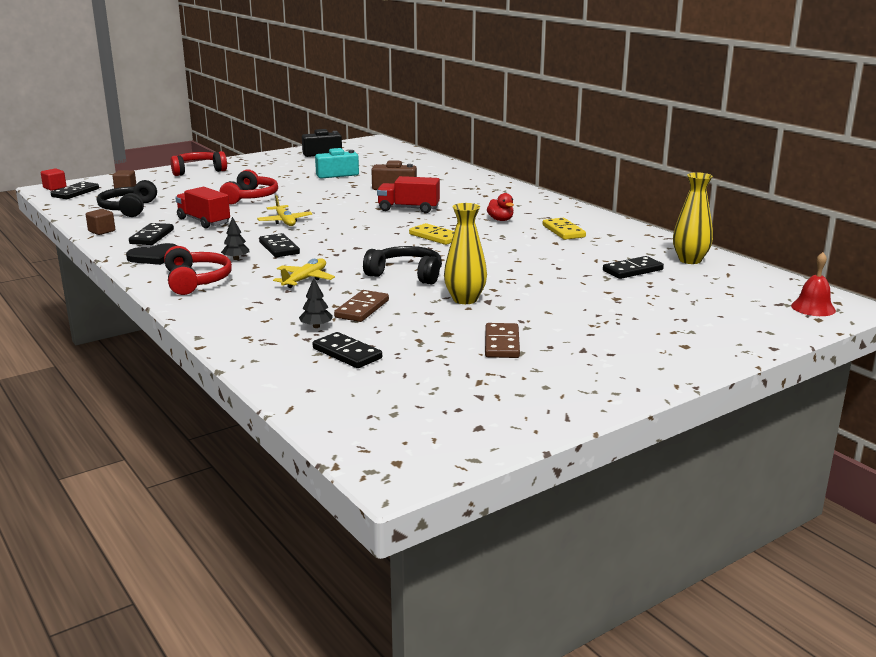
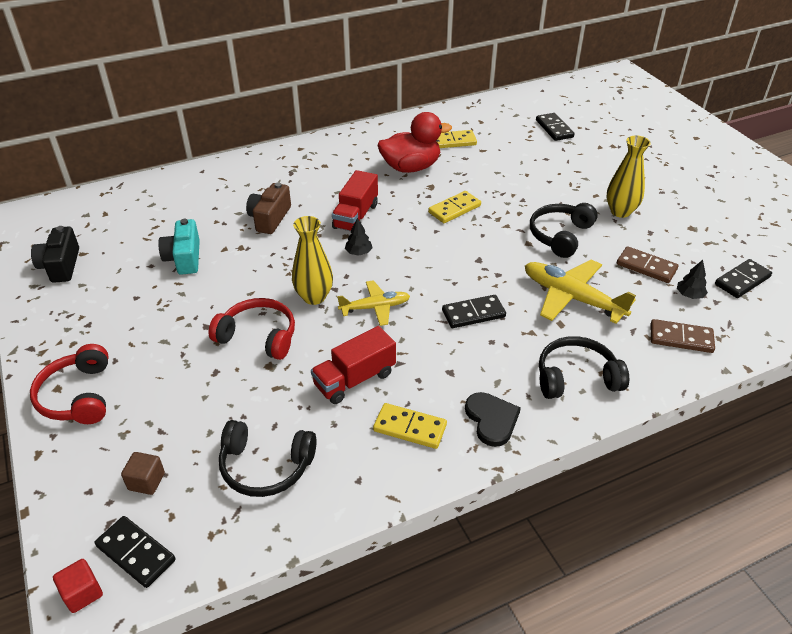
camera: 80 degrees left, 20 degrees up
(102, 231) = (372, 487): brown cube -> none
(152, 237) = (410, 428): black domino -> yellow domino
(196, 281) = (576, 377): red headphones -> black headphones
(236, 259) = (506, 347): black tree -> black tree (358, 252)
(305, 279) = (572, 298): yellow plane -> yellow plane, size x1.61
(500, 220) = (411, 167): red duck -> red duck, size x2.01
(502, 344) = (707, 206): brown domino -> brown domino (681, 338)
(690, 260) = (533, 103): yellow vase -> yellow vase (314, 297)
(813, 308) = (626, 83): red bell -> none

